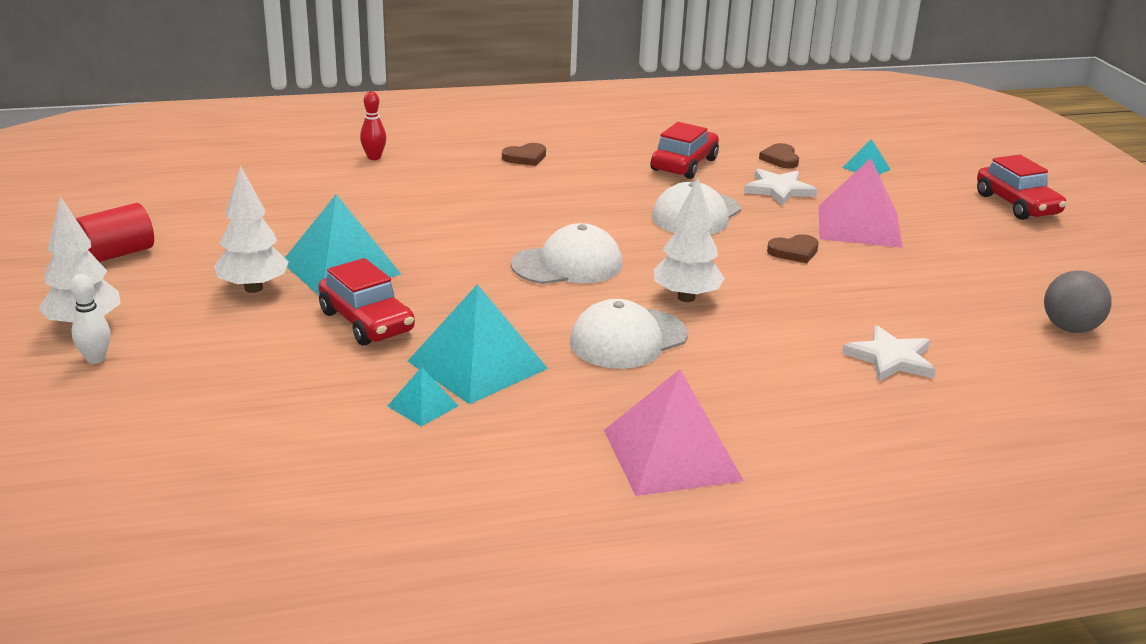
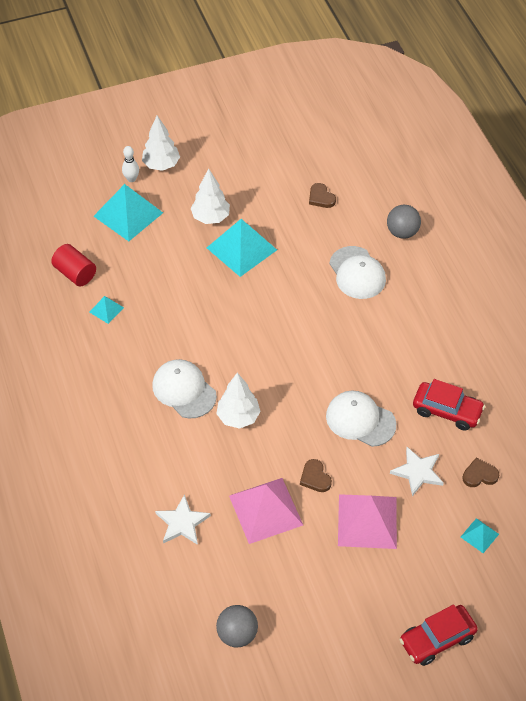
camera: 85 degrees right, 25 degrees up
(117, 254) = (237, 152): red cylinder -> red cylinder (75, 273)
(366, 322) = (183, 272): red car -> none
(374, 157) = (402, 232): red bowling pin -> grey ball
(477, 364) = (147, 326): turquoise pyramid -> turquoise pyramid (128, 214)
(525, 157) = (429, 314): brown heart -> brown heart (321, 197)
(567, 264) = (269, 354): white cap -> white cap (357, 273)
(671, 455) = (74, 415): pink pyramid -> pink pyramid (265, 510)

